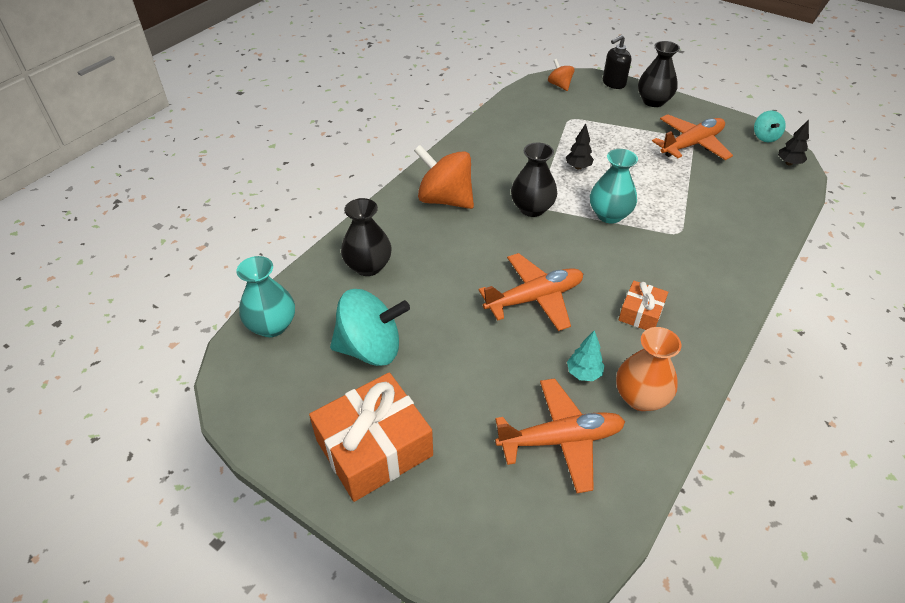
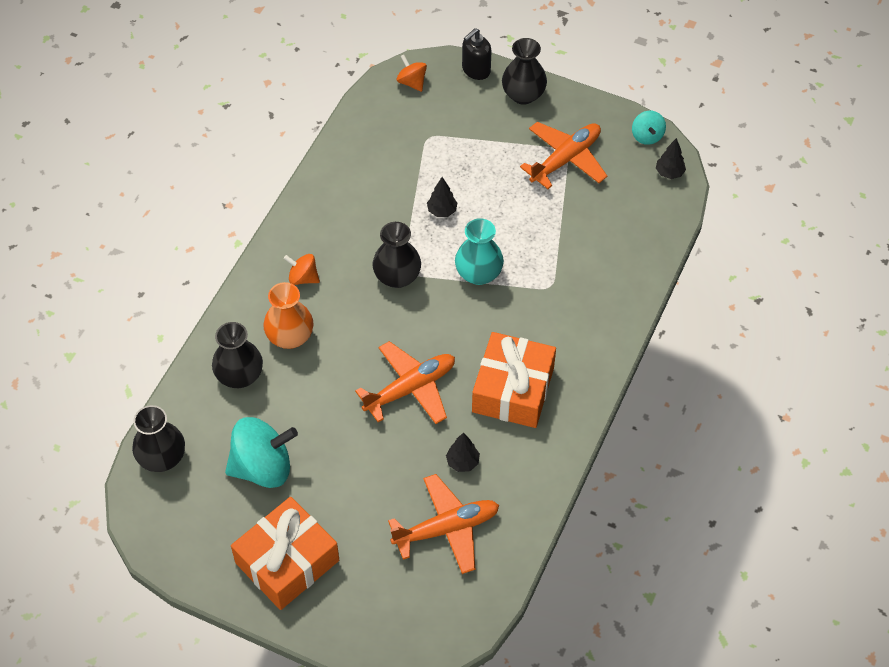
camera: 10 degrees left, 10 degrees up
(272, 326) = (162, 458): turquoise vase -> black vase
(445, 199) = (303, 278): orange spinning top -> orange spinning top, size x0.51
(583, 373) = (462, 462): turquoise tree -> black tree
(640, 397) = (514, 478): orange vase -> orange vase (290, 337)
(641, 313) = (513, 390): orange gift -> orange gift, size x1.94

